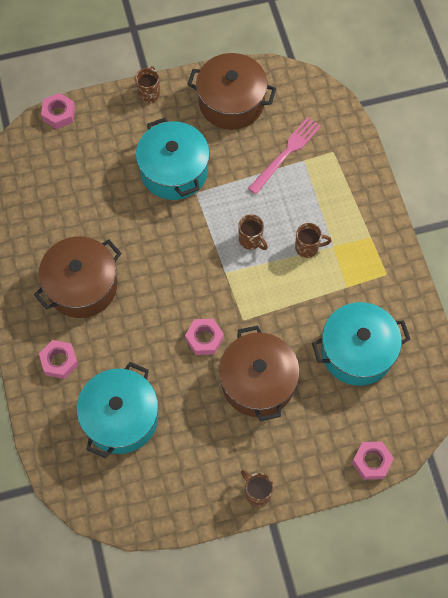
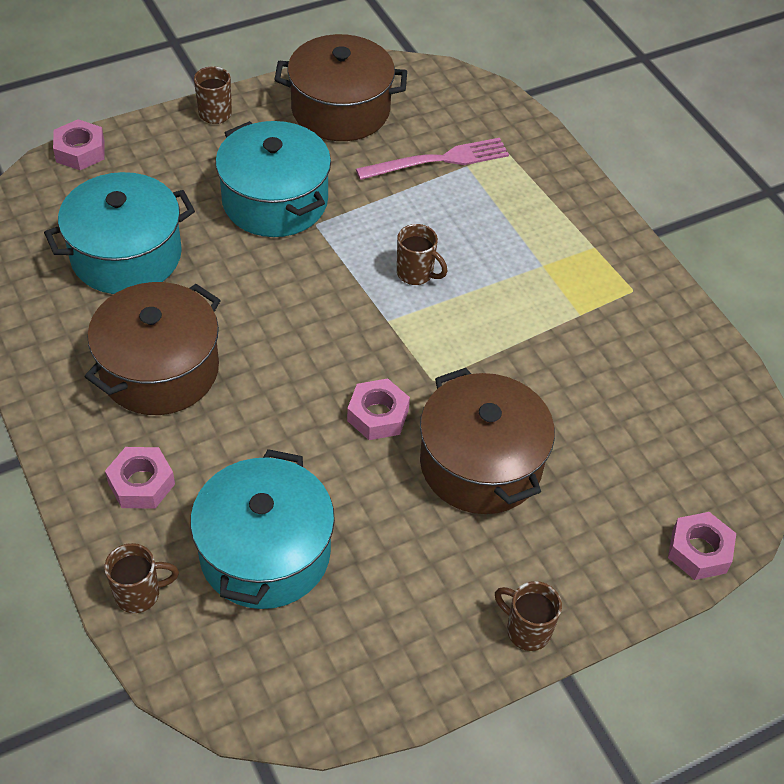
camera: 15 degrees left, 15 degrees down
(286, 153) = (438, 160): pink fork -> pink fork turned 45 degrees clockwise
(308, 248) = (505, 272): brown mug -> brown mug (139, 594)
(357, 351) = (623, 398): turquoise pot -> turquoise pot (126, 255)

